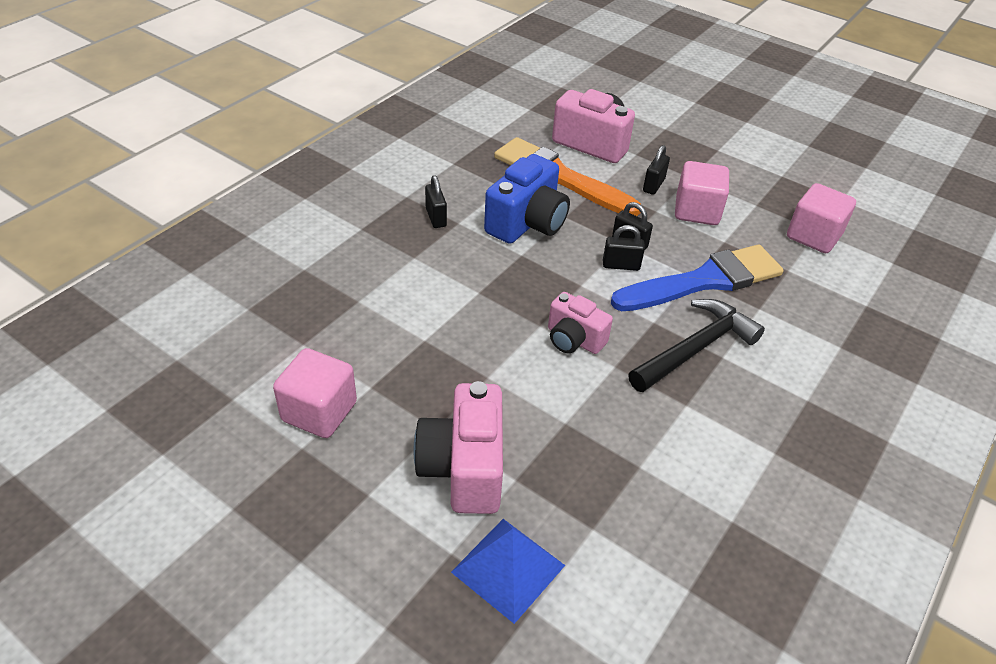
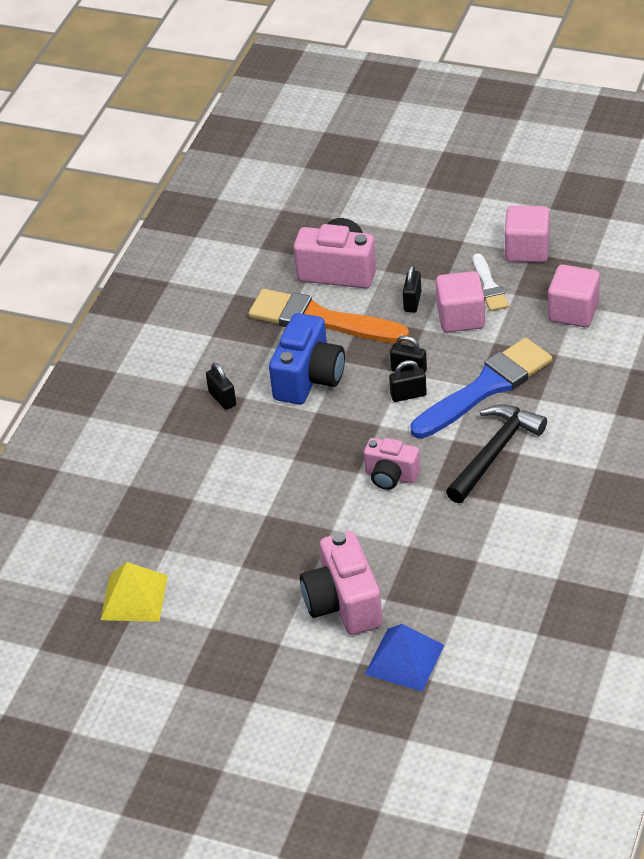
camera: 10 degrees left, 0 degrees up
(239, 385) = (134, 597): none -> yellow pyramid
(319, 411) = (210, 597): pink cube -> pink cube (527, 250)
(733, 192) = (489, 286): none -> white brush

